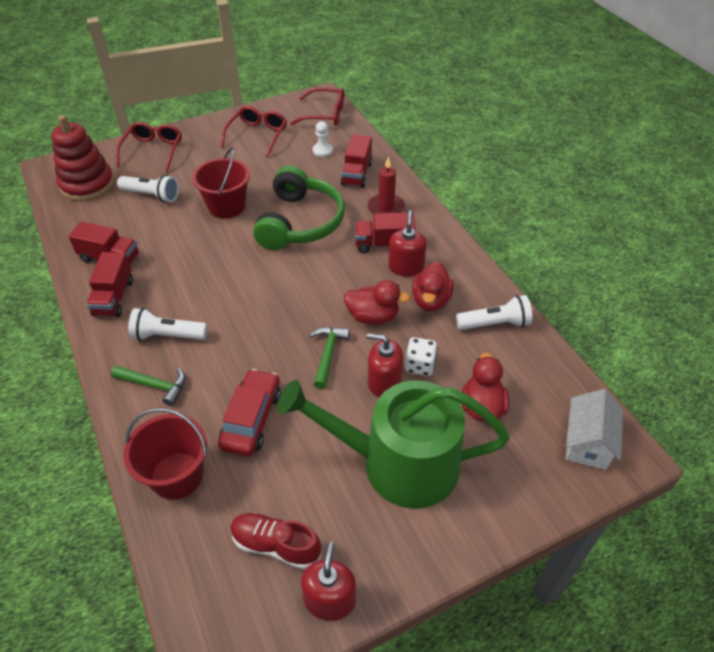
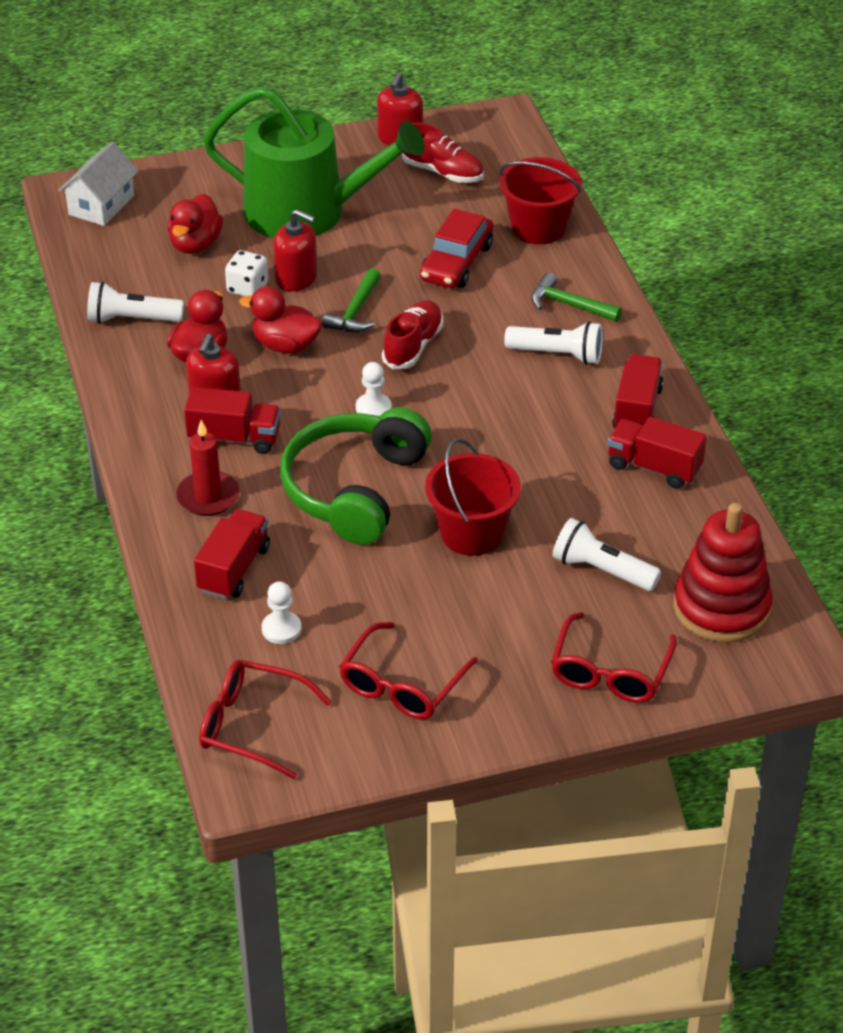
camera: 170 degrees left, 5 degrees down
(278, 328) = (413, 346): none -> red shoe
(298, 275) = (373, 408): none -> white pawn

